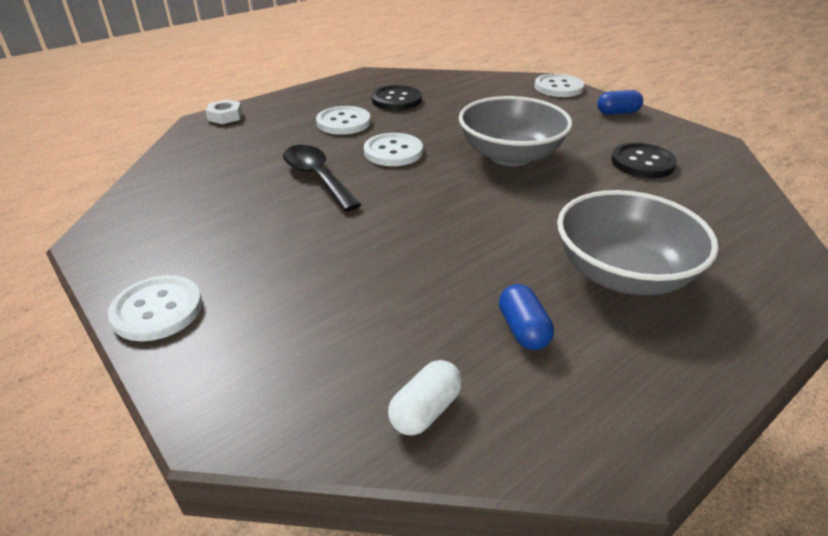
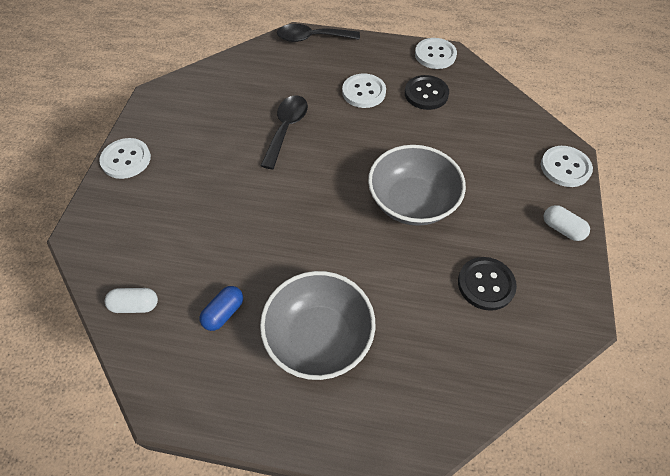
camera: 50 degrees right, 20 degrees up
(225, 116) = (311, 38): white nut -> black spoon
(393, 152) = (352, 141): white button -> white button (435, 55)
(617, 113) = (562, 229): blue capsule -> white capsule

